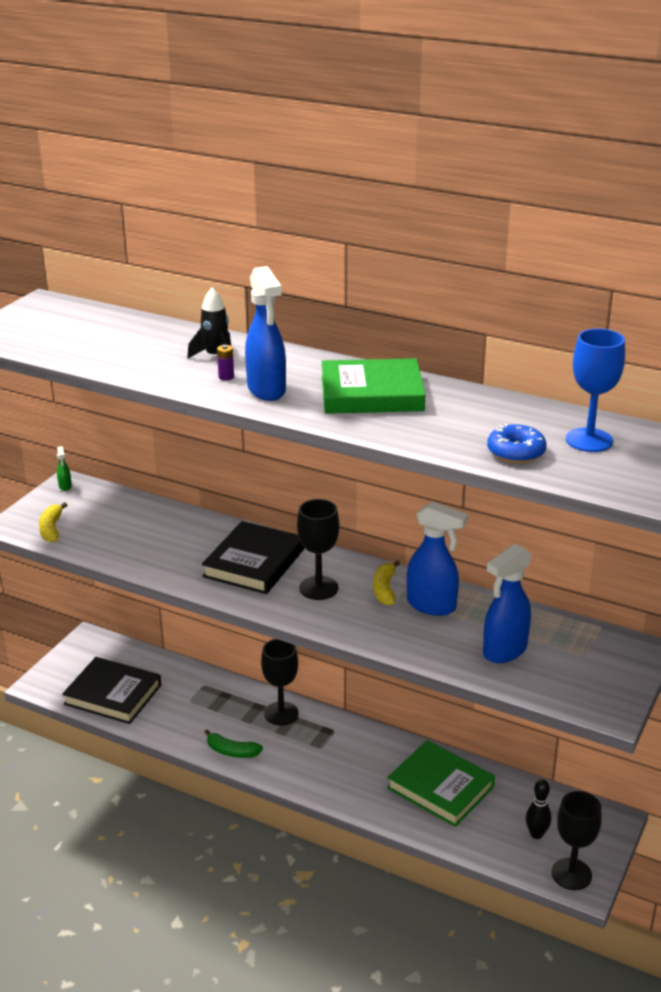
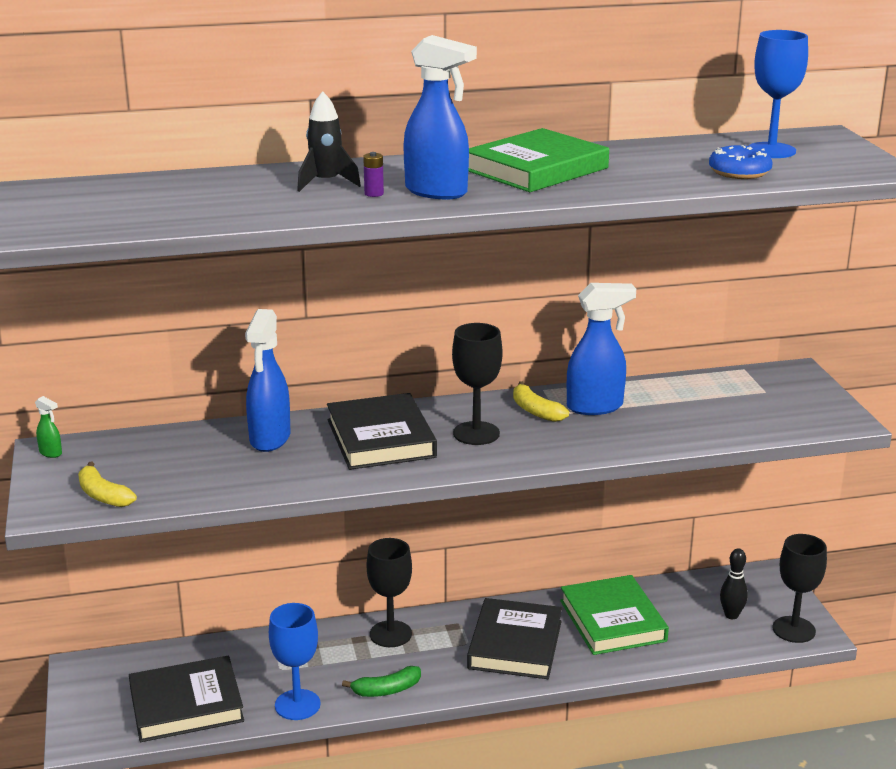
camera: 40 degrees left, 5 degrees down
(170, 731) = (297, 705): none -> blue goblet
(350, 767) = (515, 644): none -> black book
(440, 787) = (612, 621): green book -> green book turned 75 degrees clockwise
(504, 651) = (705, 414): blue spray bottle -> blue spray bottle (269, 439)

